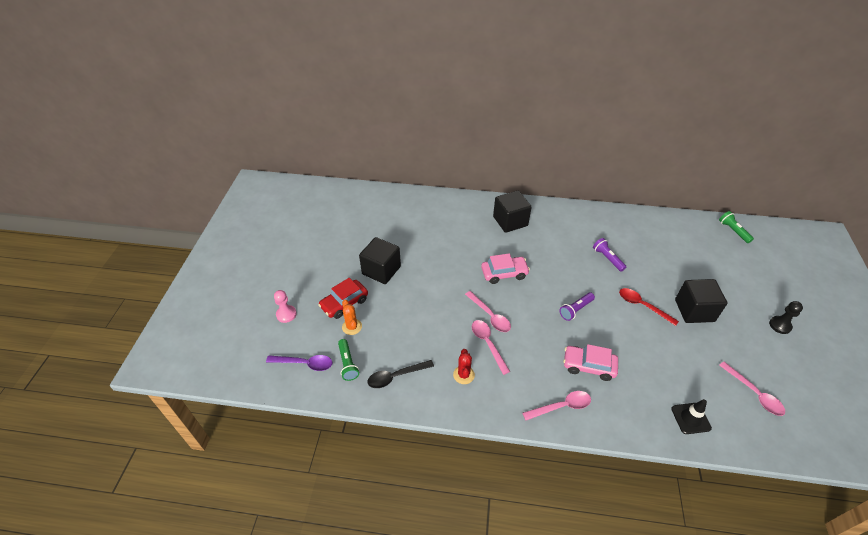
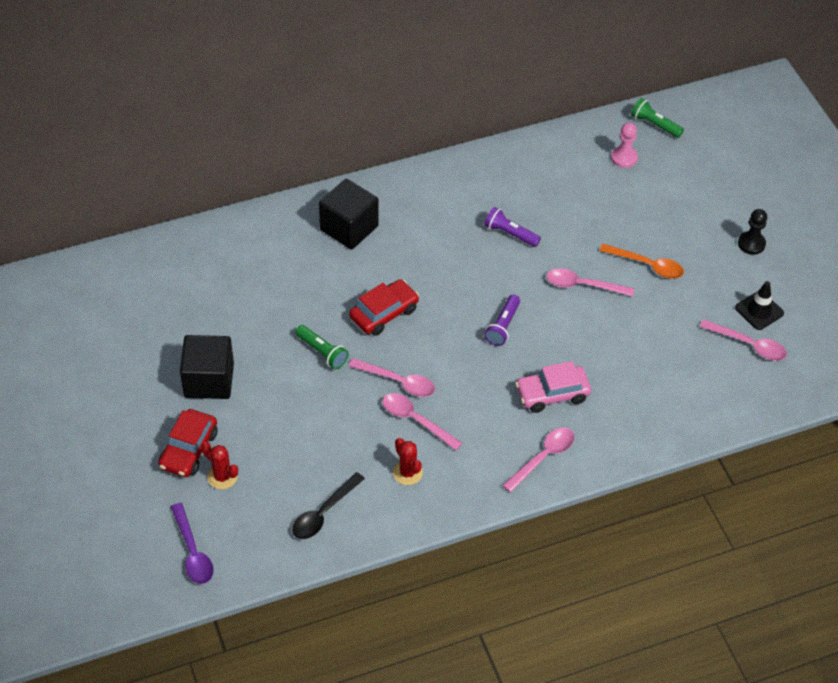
camera: 30 degrees left, 5 degrees up
(286, 314) = (117, 501): pink pawn -> pink pawn (624, 158)
(304, 364) = (192, 552): purple spoon -> purple spoon turned 90 degrees clockwise
(347, 364) = (250, 526): green flashlight -> green flashlight (322, 352)
(352, 327) = (222, 477): orange cactus -> red cactus
(504, 273) = (384, 313): pink car -> red car
(642, 306) = (583, 285): red spoon -> pink spoon
(690, 418) = (691, 405): black traffic cone -> black traffic cone (759, 310)
(694, 310) = (647, 265): black cube -> orange spoon

